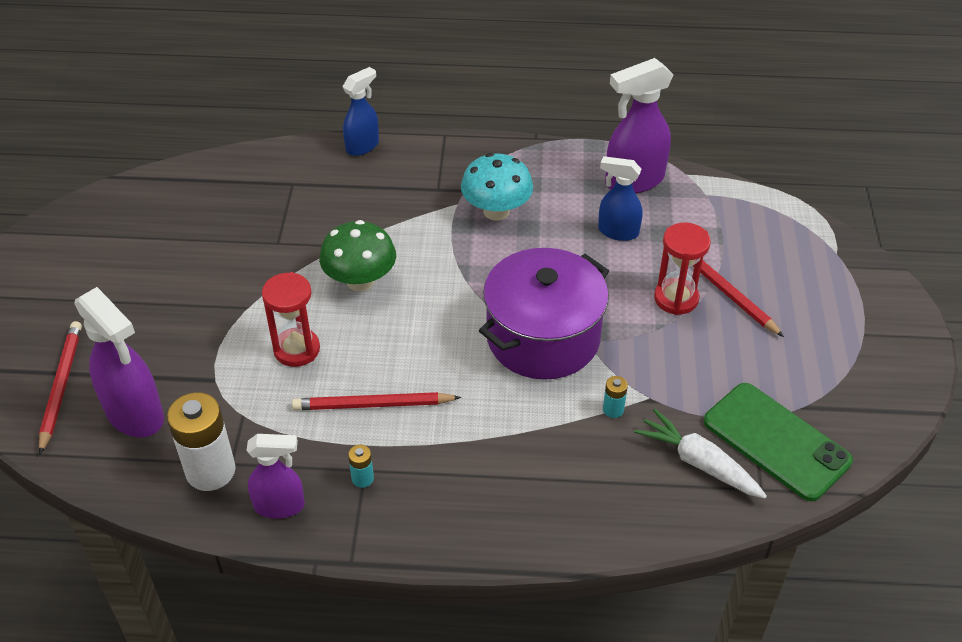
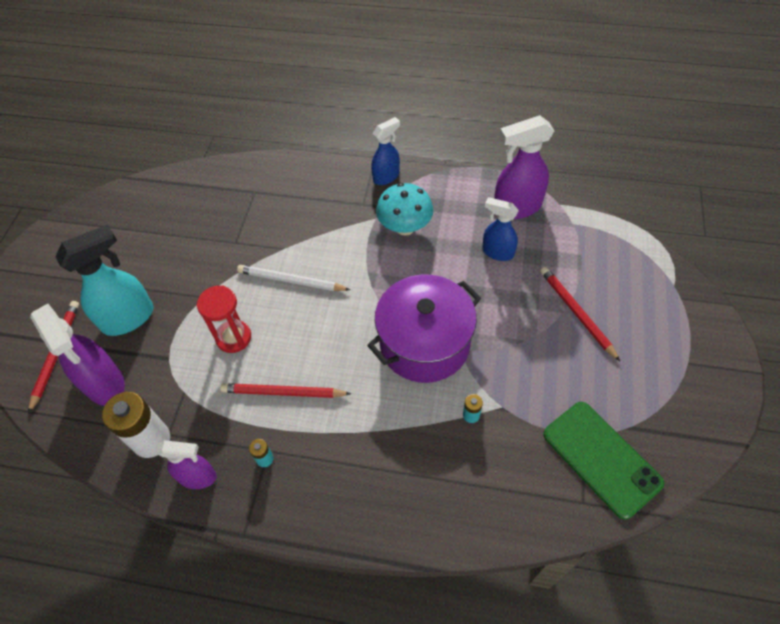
camera: 10 degrees right, 10 degrees up
(152, 338) = (129, 318): none -> turquoise spray bottle
(360, 281) = (291, 281): green mushroom -> white pencil
(363, 146) = (312, 163): blue spray bottle -> blue spray bottle (386, 177)
(676, 298) = (536, 317): red hourglass -> none
(698, 462) = (534, 472): white carrot -> none

